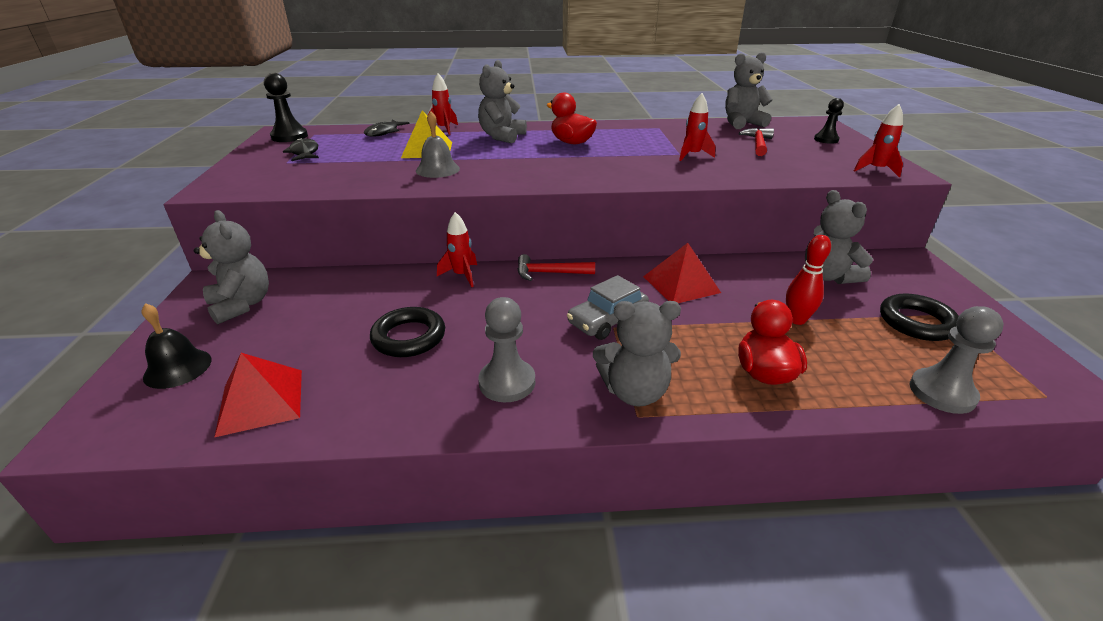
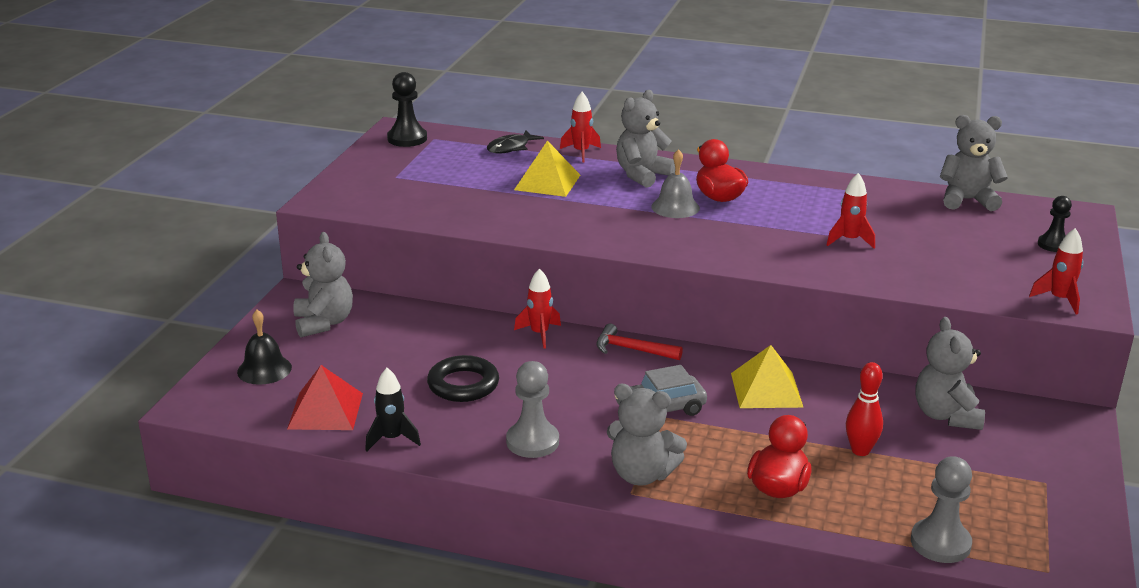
camera: 20 degrees right, 5 degrees down
(304, 153) = (416, 166): black fish -> none
(350, 417) = (392, 439): none -> black rocket
(437, 169) = (545, 212): grey bell -> grey bell (675, 207)
(681, 284) = (766, 390): red pyramid -> yellow pyramid
(757, 144) = (951, 237): red hammer -> none
(916, 322) = (994, 481): black ring -> none

